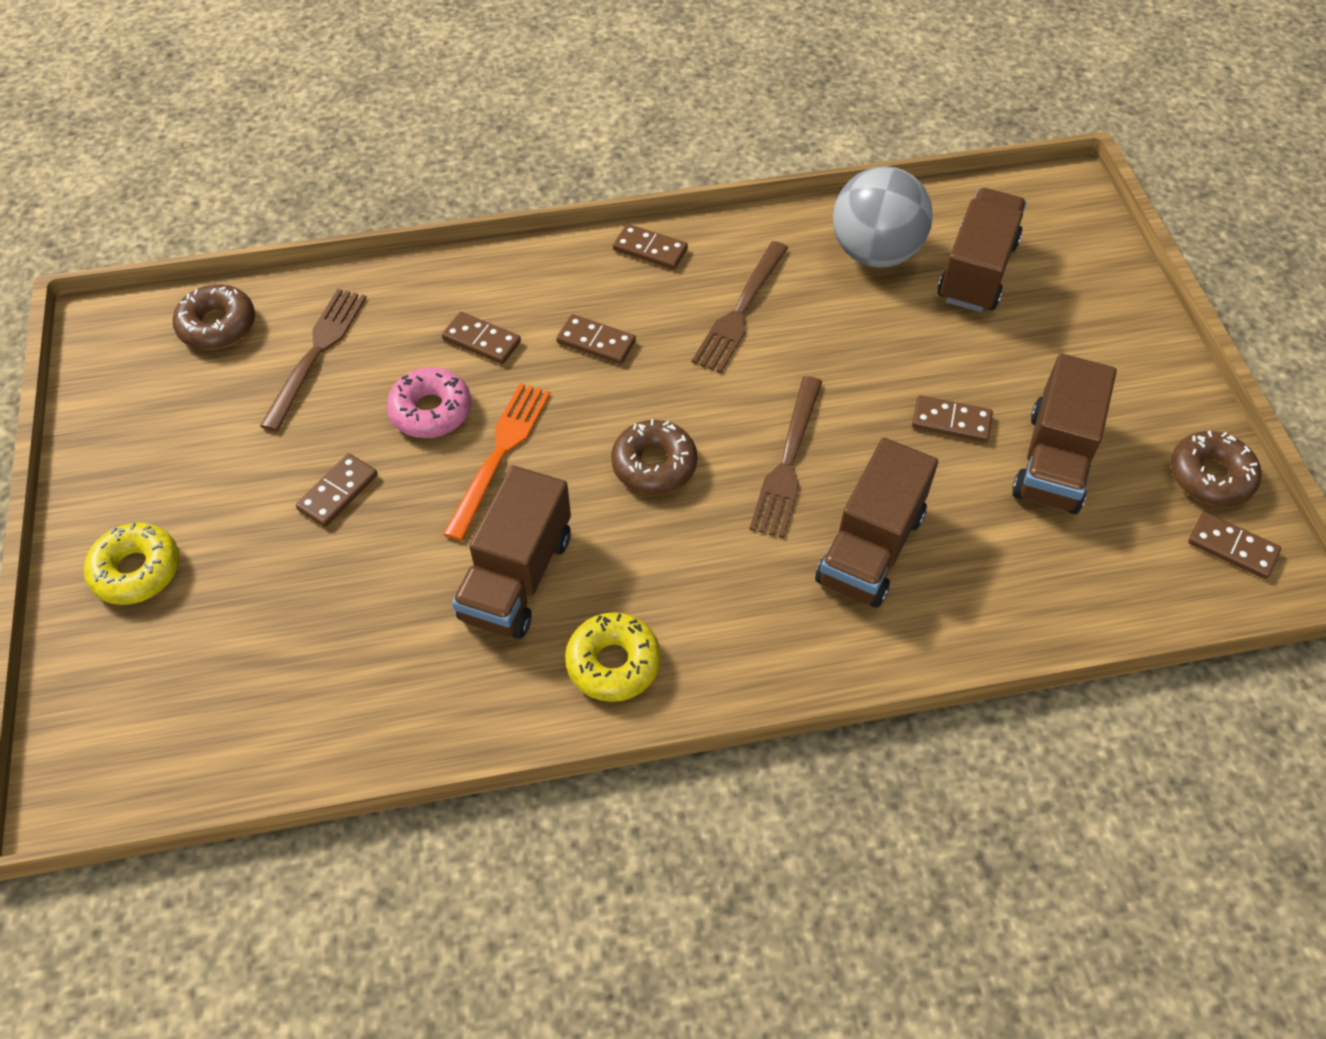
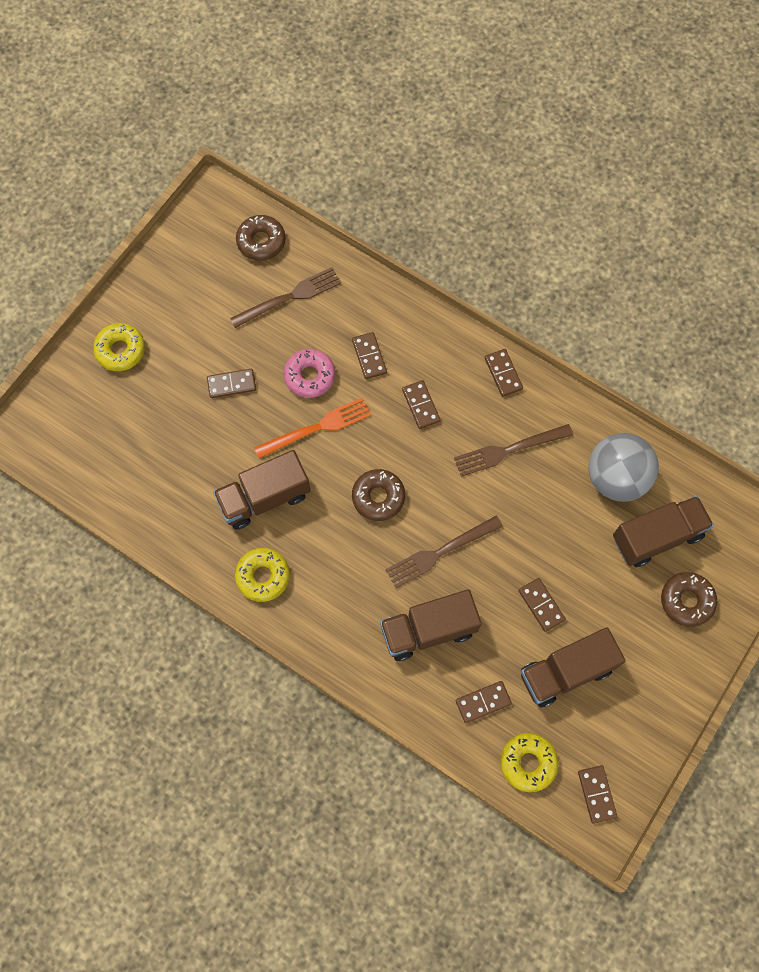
camera: 45 degrees right, 15 degrees up
(1015, 566) = (483, 702): none -> brown domino
(1133, 582) = (528, 763): none -> yellow donut
(1210, 476) = (633, 753): brown donut -> brown donut (686, 601)

